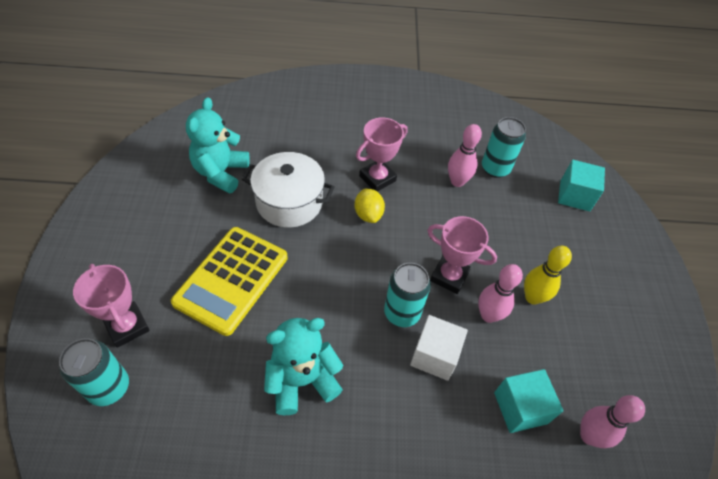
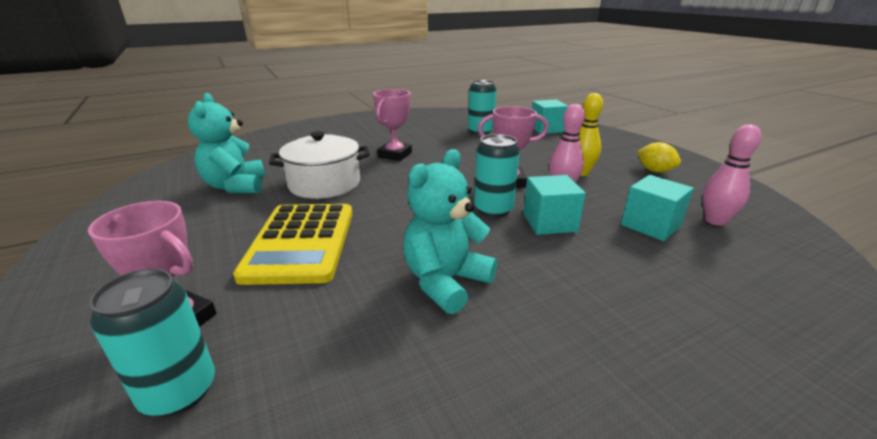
camera: 25 degrees left, 25 degrees down
(368, 214) = (406, 172): yellow lemon -> yellow lemon (654, 171)
(434, 356) = (549, 222): white cube -> turquoise cube
(457, 181) = (460, 142): pink bowling pin -> none

